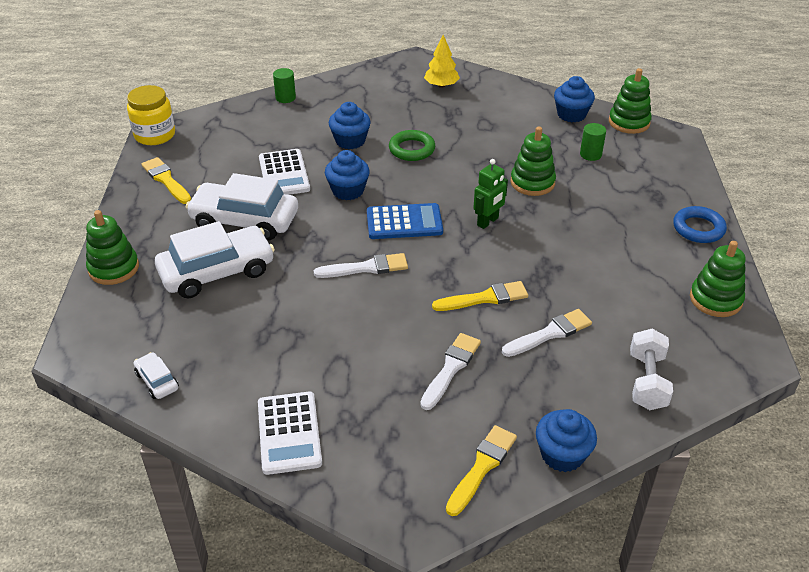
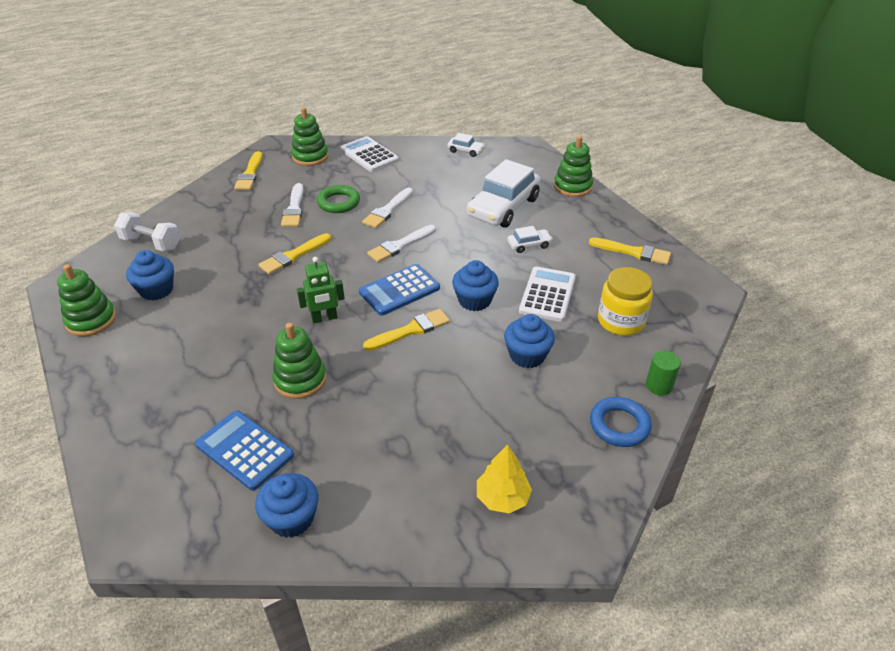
camera: 150 degrees right, 0 degrees up
(155, 135) = (709, 287): yellow jar -> yellow jar (621, 321)
(244, 221) = (529, 245): white car -> white car, size x0.45
(284, 174) = (547, 294): white calculator -> white calculator turned 60 degrees clockwise
(412, 149) = (455, 371): green ring -> green ring (338, 202)
(422, 187) = (410, 330): none -> yellow brush
(488, 222) = (324, 318): green robot -> green robot turned 120 degrees counterclockwise
(549, 334) = (232, 249): white brush -> white brush (388, 210)
(562, 455) = (203, 192): blue cupcake -> blue cupcake (156, 290)
(590, 154) = (244, 450): green cylinder -> blue calculator
(629, 122) = (202, 539): green stacking toy -> green stacking toy (310, 157)
(647, 381) = (151, 243): white dumbbell -> white dumbbell turned 45 degrees counterclockwise
(698, 228) = (103, 390): blue ring -> blue ring (619, 425)

